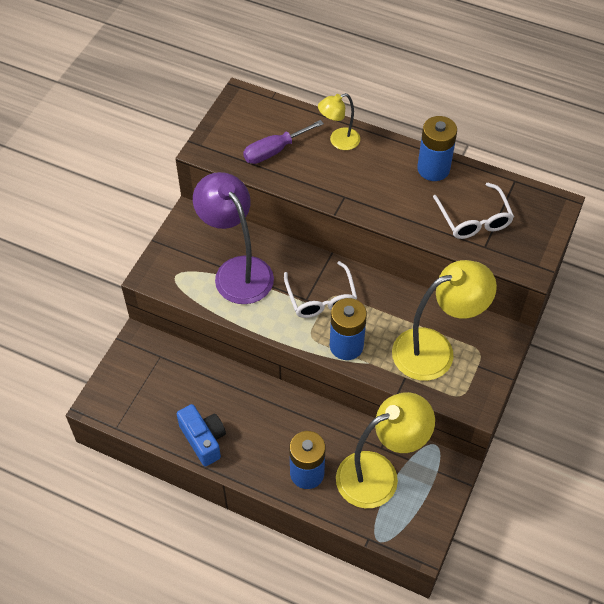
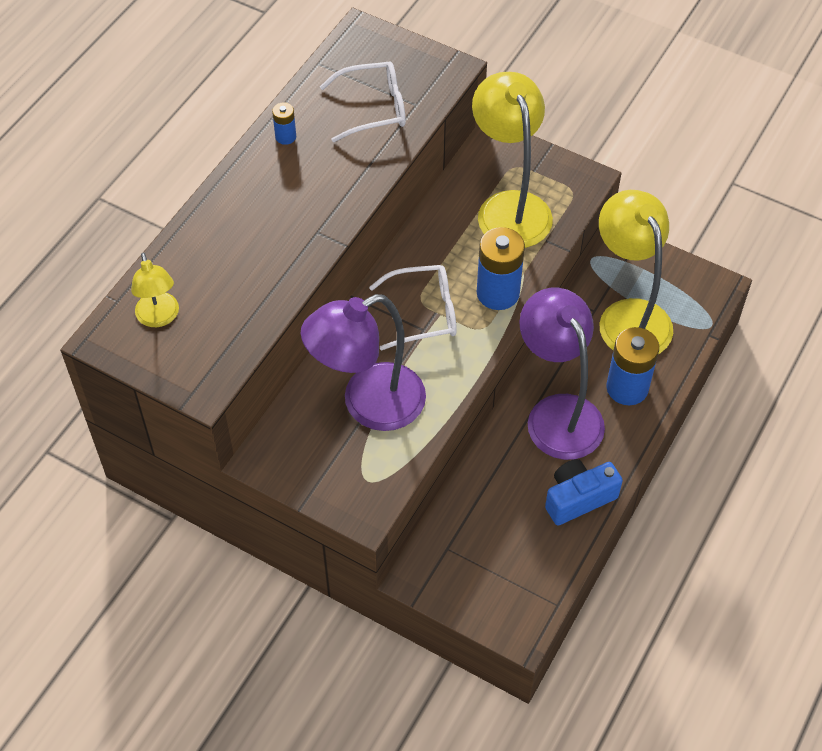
camera: 85 degrees left, 0 degrees up
(274, 151) = (222, 303): purple screwdriver -> none
(278, 423) = (557, 413): none -> purple lamp
(338, 141) = (218, 229): yellow lamp -> yellow lamp (159, 317)
(433, 169) = (285, 137): blue battery -> blue battery, size x0.49

